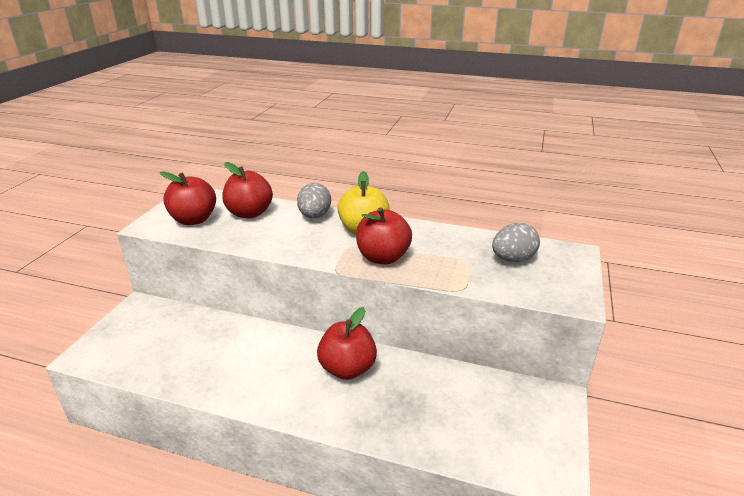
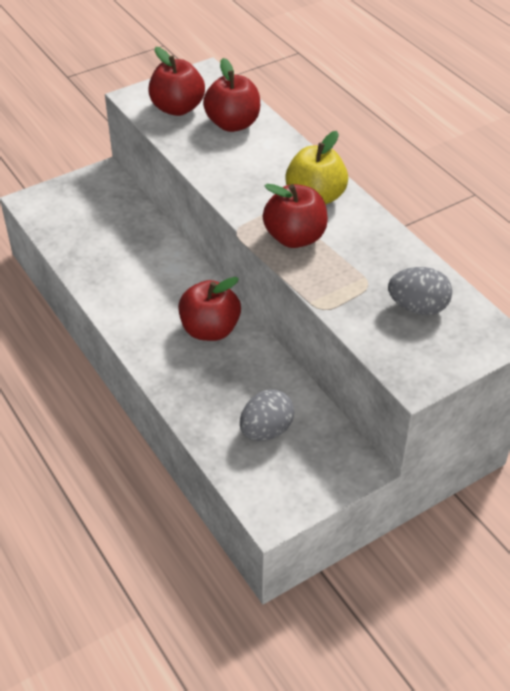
camera: 40 degrees right, 15 degrees up
(314, 216) = (288, 157): grey egg -> grey egg (266, 430)

